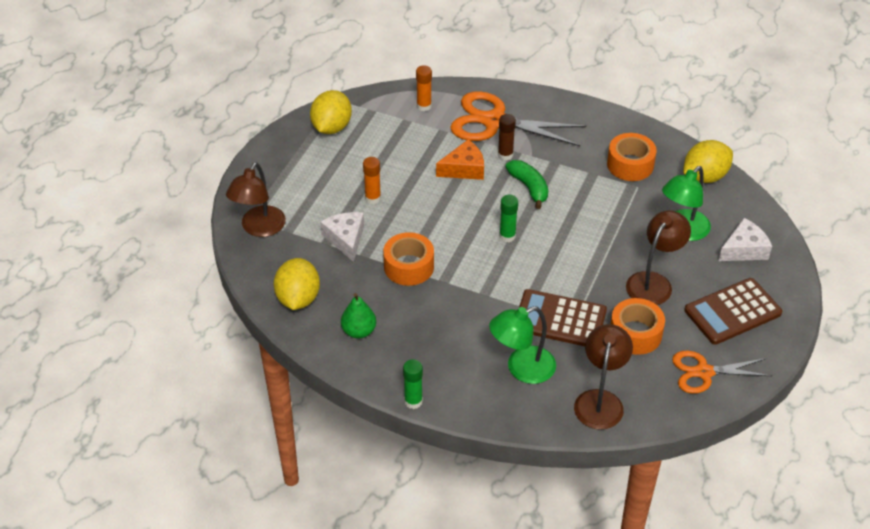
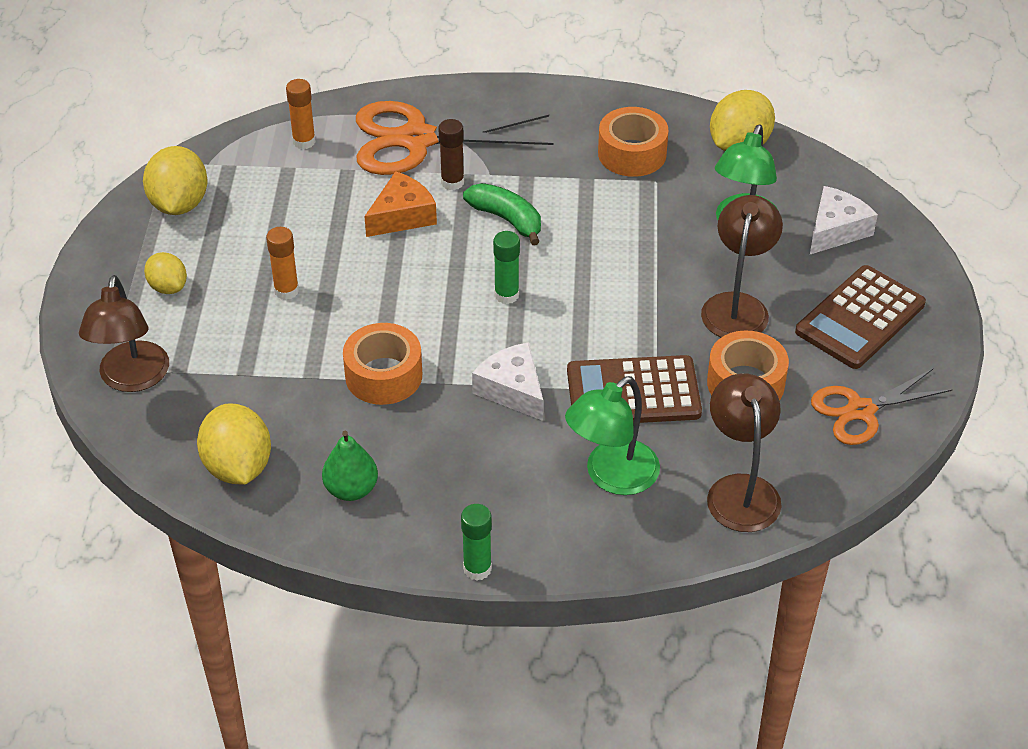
camera: 20 degrees left, 0 degrees up
(303, 177) = (168, 287): none -> yellow lemon
(346, 239) = (272, 360): white cheese -> white cheese (512, 389)

